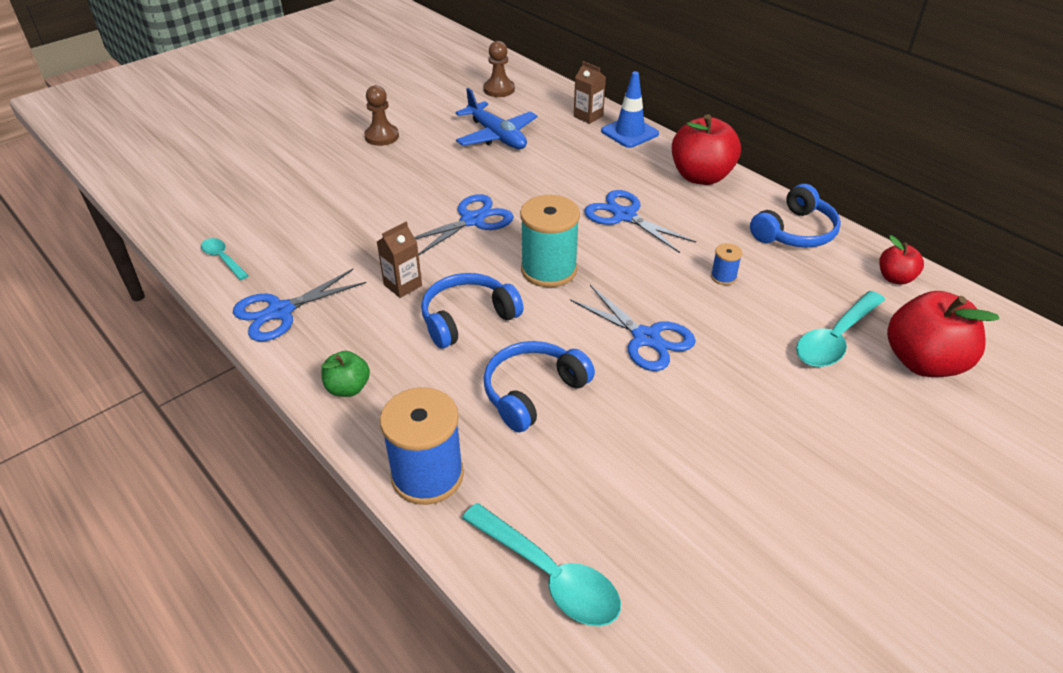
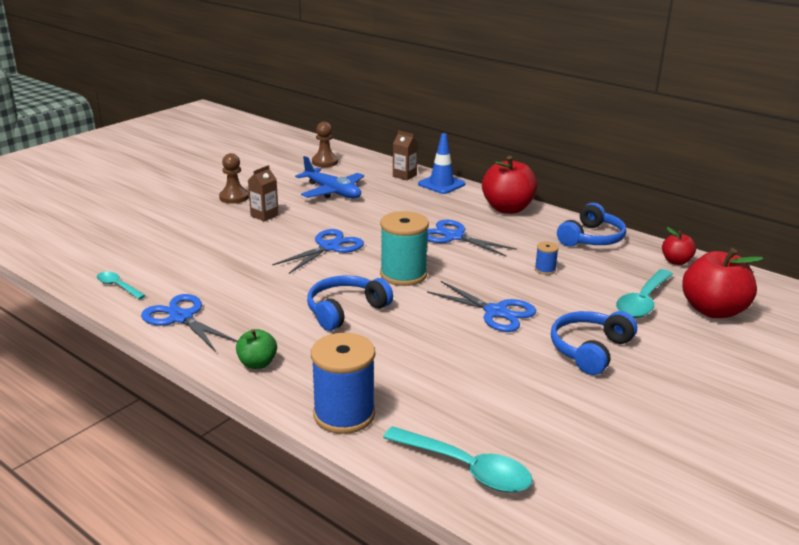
camera: 10 degrees left, 15 degrees down
(280, 311) = (181, 318): blue scissors -> blue scissors turned 90 degrees clockwise
(402, 285) = (283, 293): brown carton -> brown carton (264, 215)
(533, 392) = (415, 353): blue headphones -> blue headphones (589, 350)

